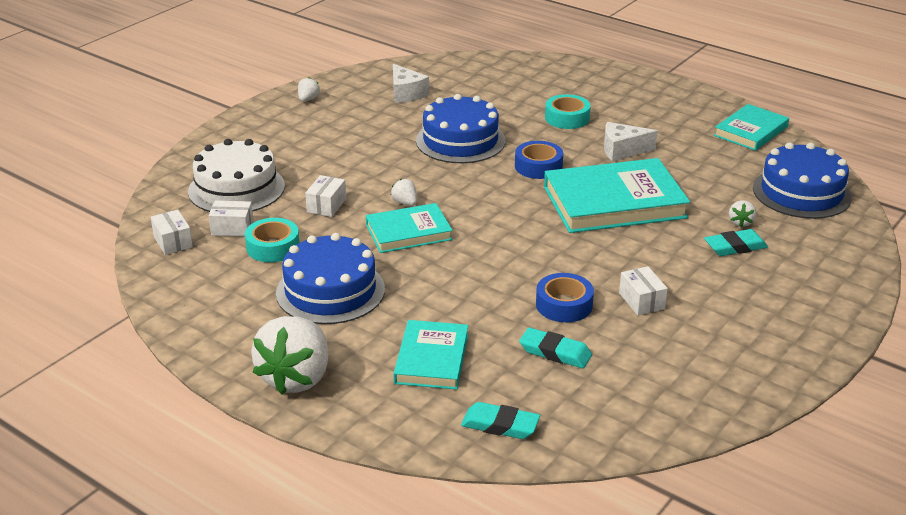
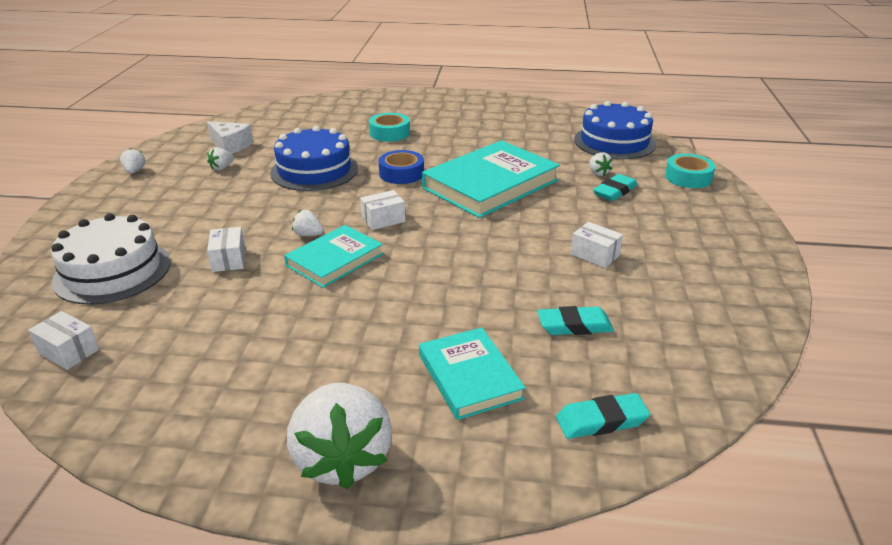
camera: 30 degrees left, 0 degrees up
(232, 228) = (136, 313): white box -> white box (383, 219)
(273, 247) = (200, 318): turquoise tape -> turquoise tape (688, 177)
(330, 291) = (302, 343): blue cake -> none
(382, 116) = (222, 168): none -> white strawberry
(564, 305) = (537, 279): blue tape -> none
(622, 150) = (457, 145): white cheese -> none
(751, 131) = (534, 111): turquoise book -> none

